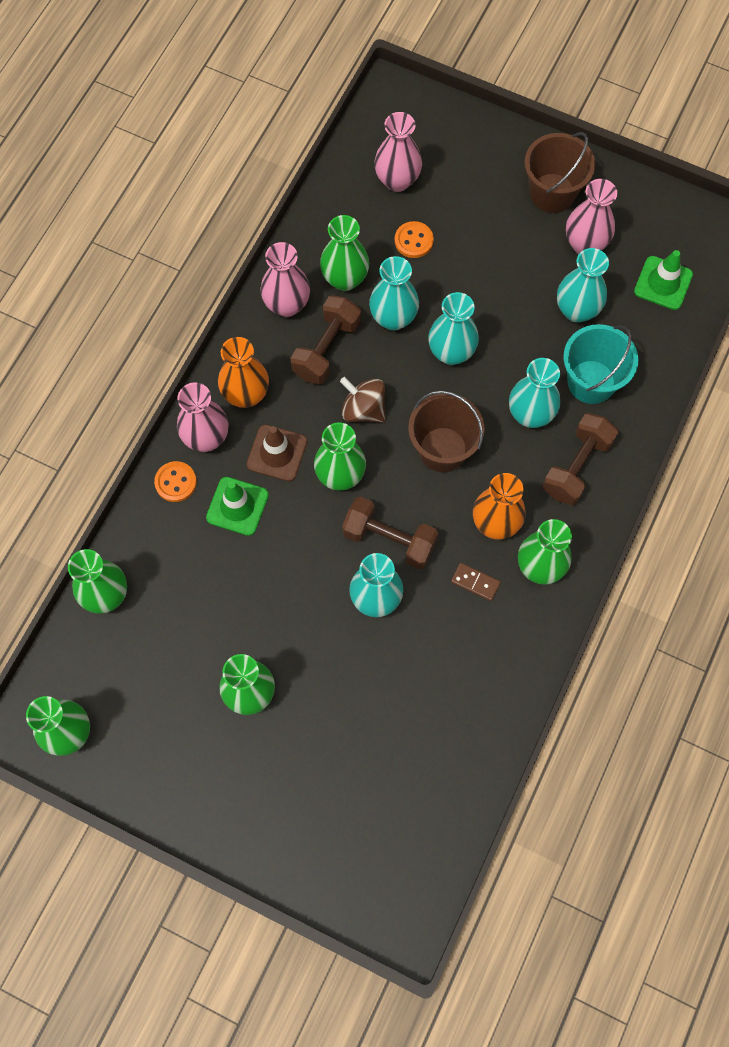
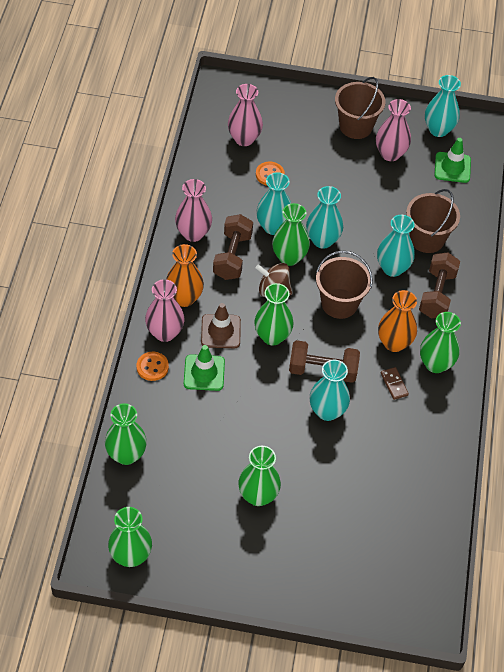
camera: 20 degrees left, 15 degrees down
(345, 279) = (229, 208): green vase -> green vase (289, 257)
(475, 582) = (394, 384): brown domino -> brown domino turned 60 degrees clockwise
(576, 310) = (400, 196): turquoise vase -> turquoise vase (438, 130)
(591, 382) = (427, 239): turquoise bucket -> brown bucket

